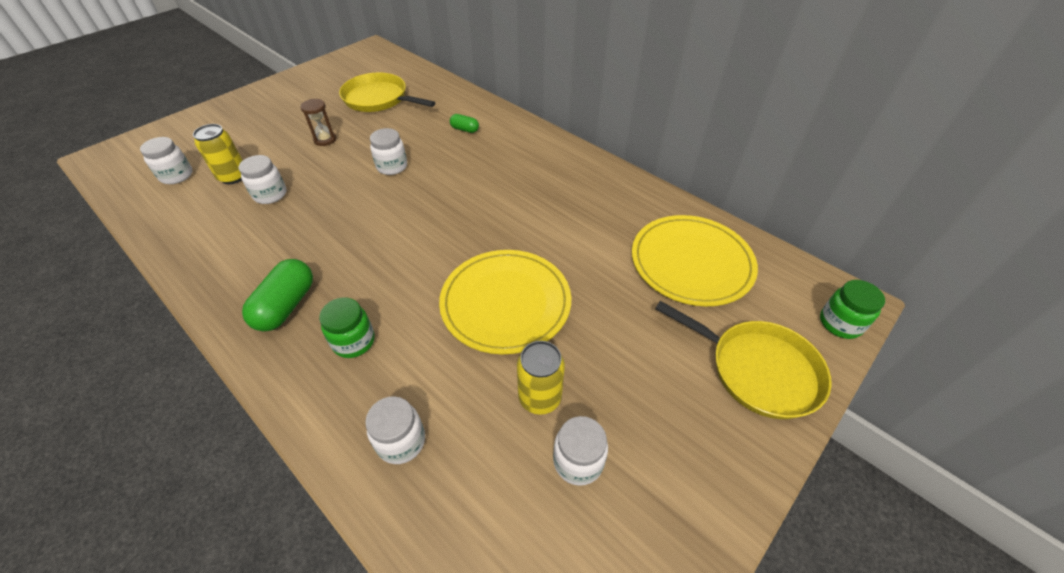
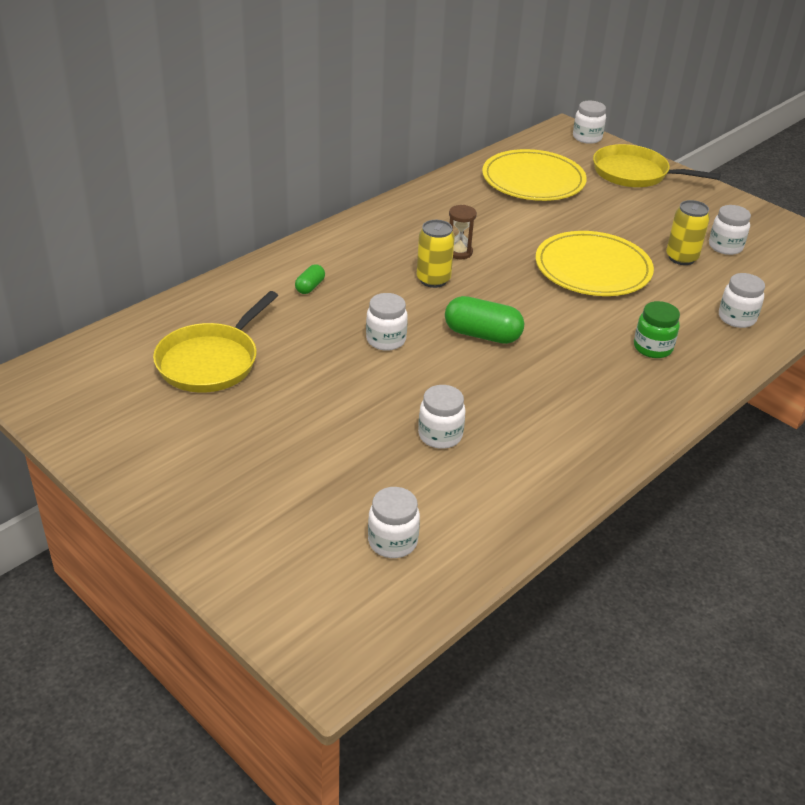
camera: 90 degrees left, 10 degrees down
(233, 177) = (399, 479): yellow can -> yellow can (433, 280)
(286, 306) = (620, 394): green capsule -> green capsule (482, 335)
(325, 139) = (315, 402): brown hourglass -> brown hourglass (459, 252)
(758, 370) = (634, 173): yellow pan -> yellow pan turned 105 degrees counterclockwise
(840, 323) = (587, 138): green jar -> white jar

